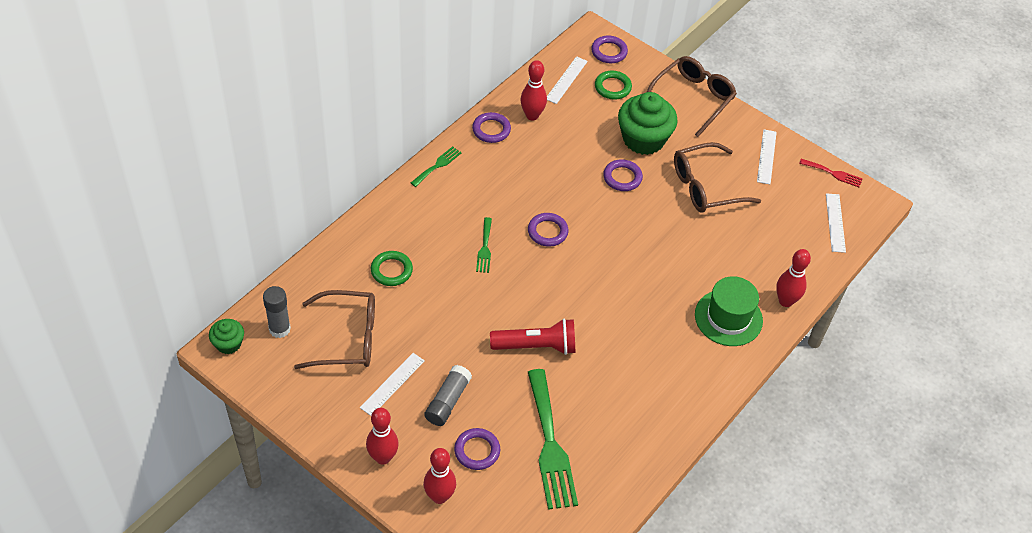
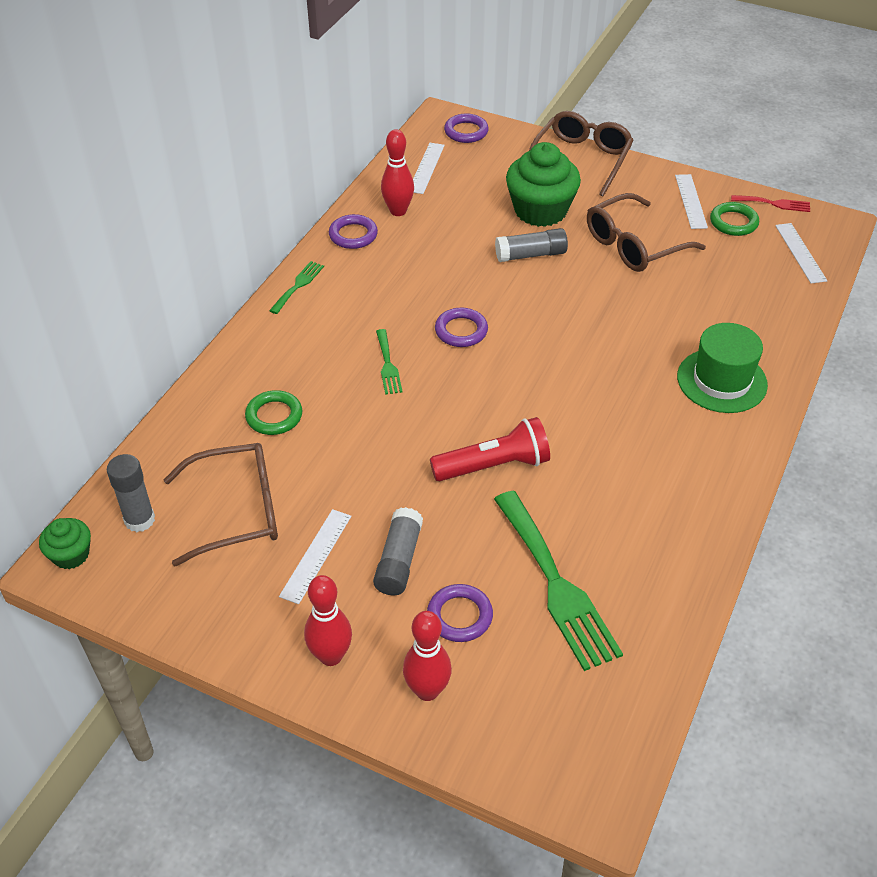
camera: 10 degrees left, 5 degrees down
(612, 87) = (483, 165): green ring -> green ring (733, 222)
(622, 177) = (531, 255): purple ring -> grey glue stick
(785, 301) = (782, 348): red bowling pin -> none

